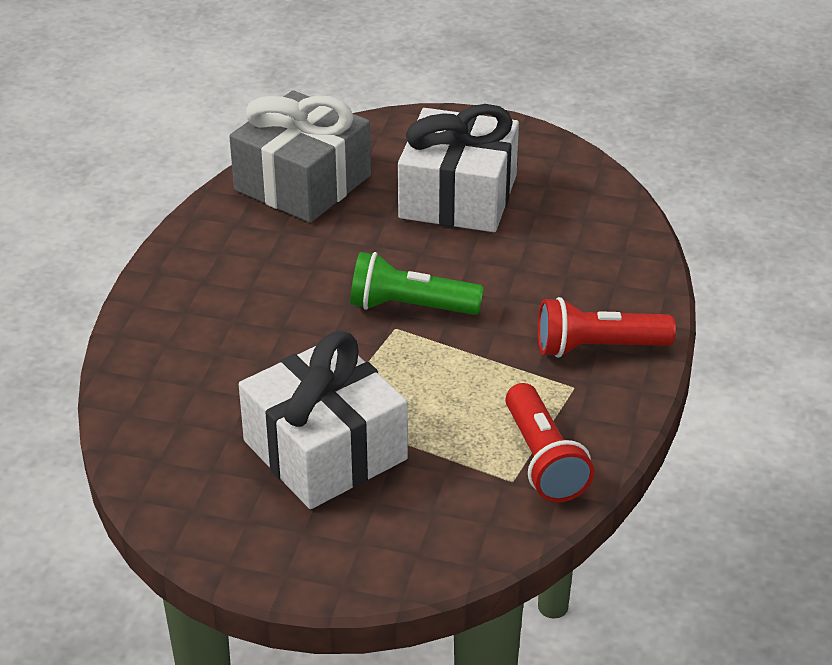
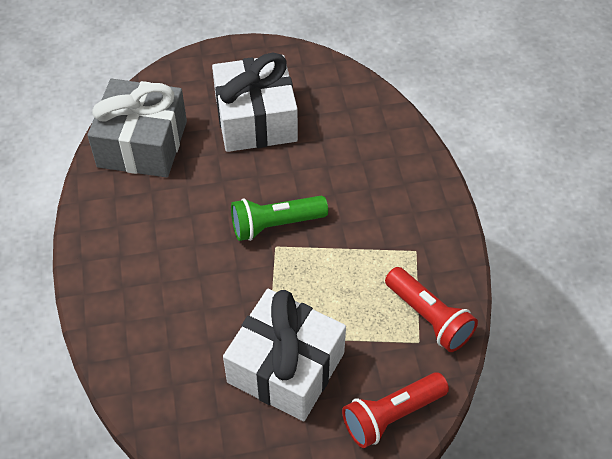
camera: 25 degrees left, 15 degrees up
(597, 347) = (413, 213): red flashlight -> red flashlight (391, 415)

